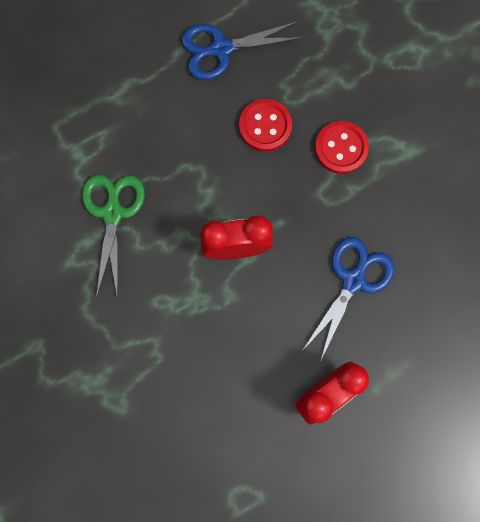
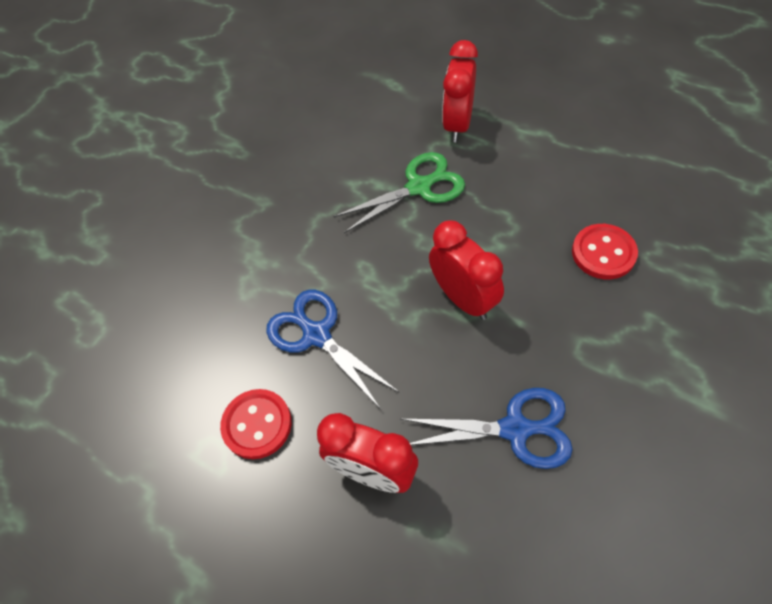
camera: 65 degrees right, 20 degrees down
(70, 140) = (458, 124): none -> red clock
(220, 49) = (641, 177): blue scissors -> blue scissors (316, 334)
(341, 148) = (645, 332): red button -> red button (257, 424)

